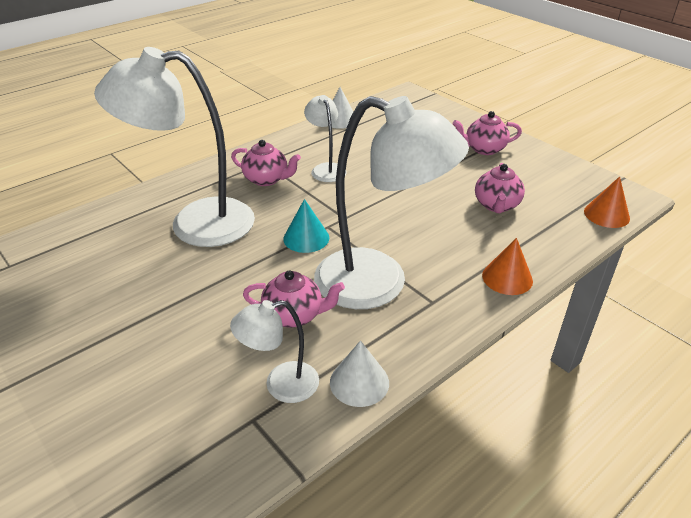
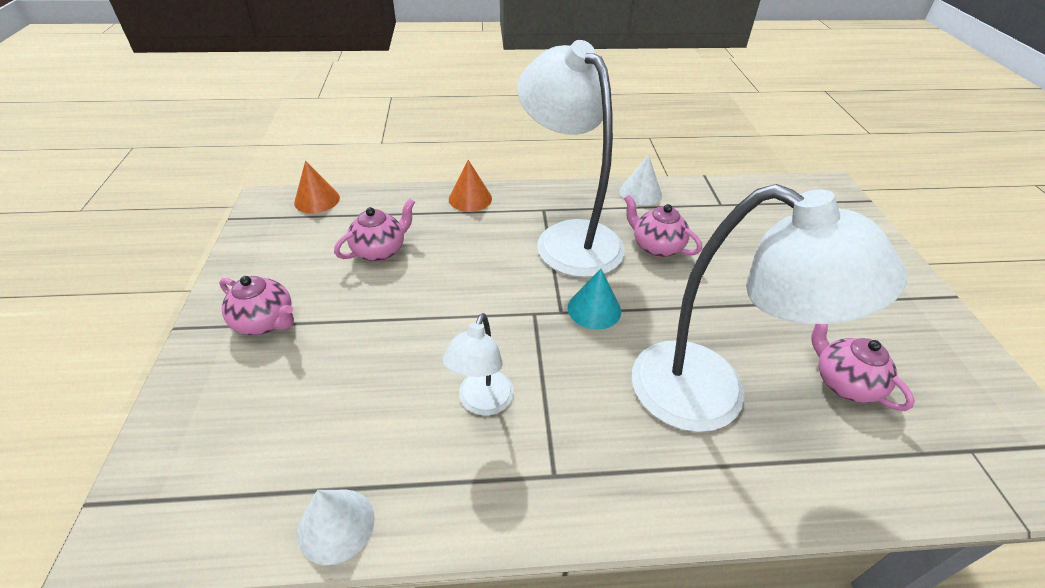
camera: 145 degrees left, 5 degrees up
(267, 179) = (576, 429): pink teapot -> pink teapot (843, 382)
(281, 385) = (693, 212): white lamp -> none

